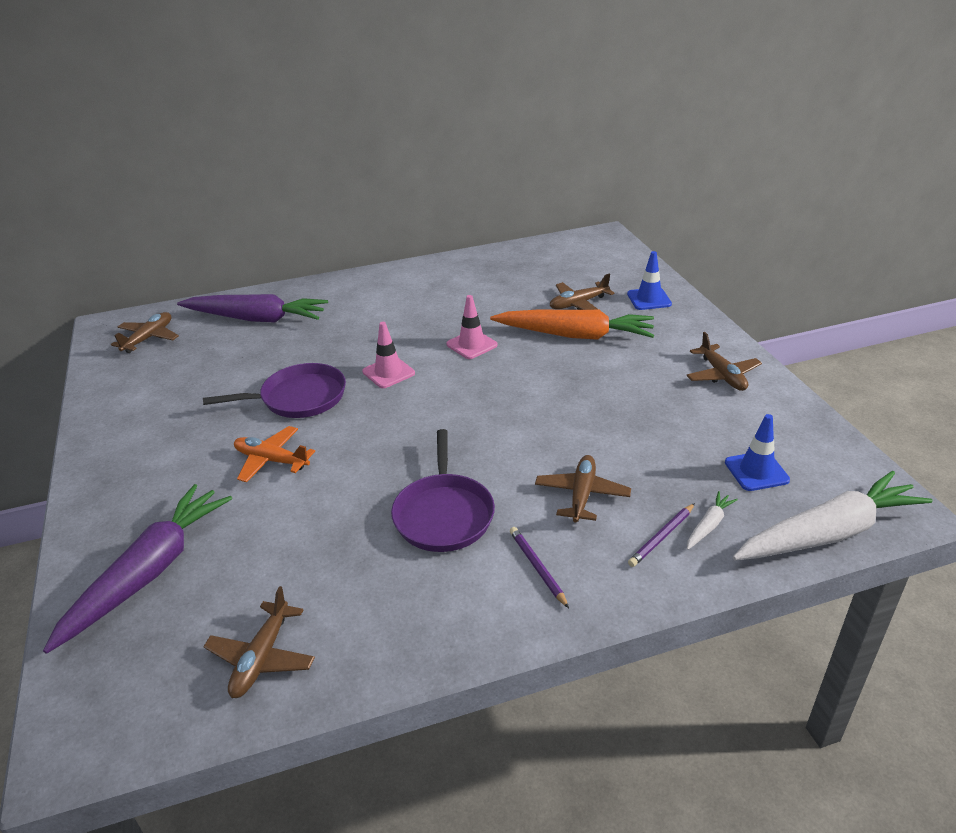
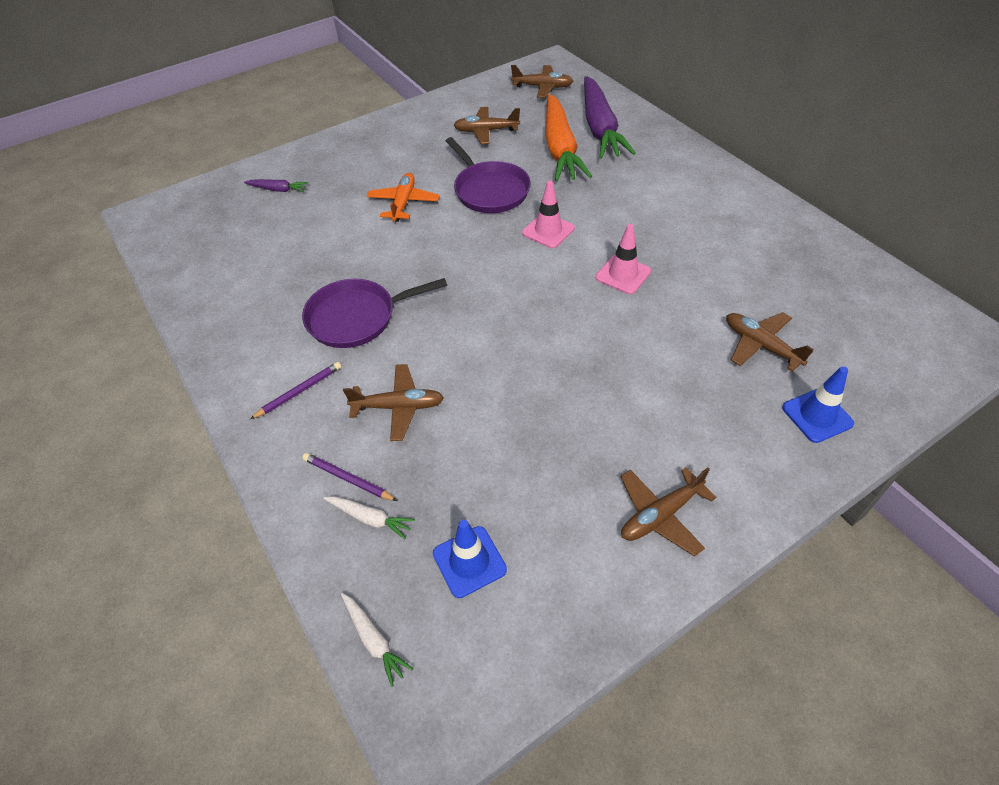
camera: 75 degrees right, 15 degrees up
(149, 572) = (278, 190): purple carrot -> purple carrot, size x0.42
(262, 657) = (206, 265): brown plane -> brown plane (486, 131)
(575, 335) = (685, 355): orange carrot -> orange carrot (560, 148)
(828, 533) = (374, 640): white carrot -> white carrot, size x0.42

